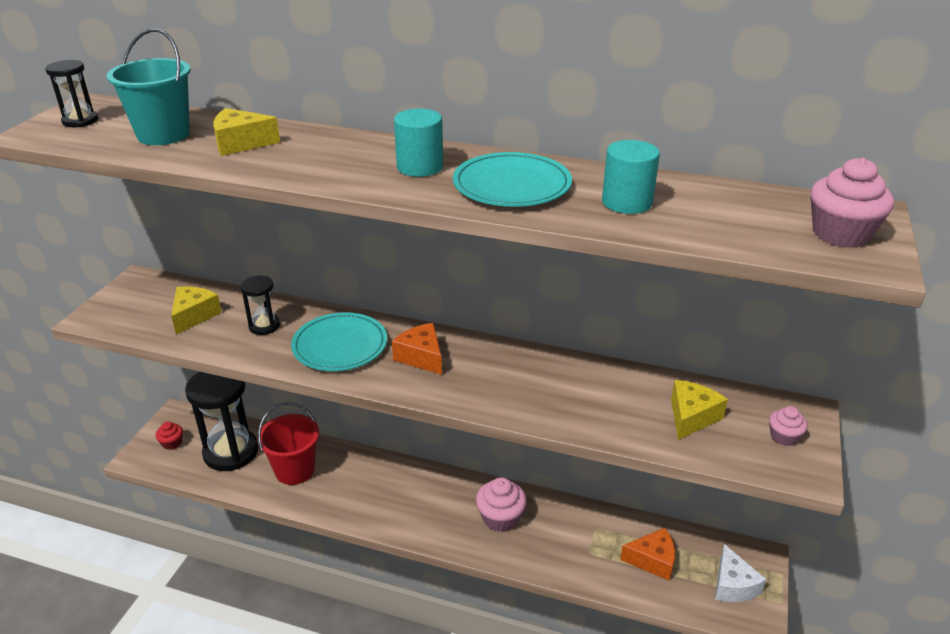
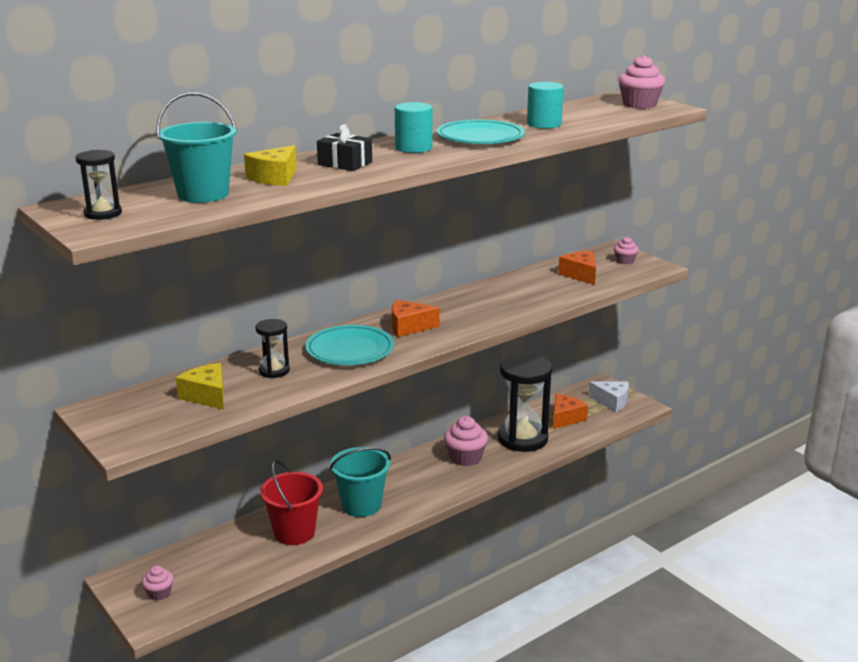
camera: 55 degrees left, 10 degrees down
(172, 443) = (159, 593): red cupcake -> pink cupcake
(231, 452) = (222, 560): black hourglass -> black hourglass (522, 439)
(322, 155) = (345, 163): none -> black gift
(364, 489) = (361, 505): none -> turquoise bucket
(691, 417) = (580, 275): yellow cheese -> orange cheese

